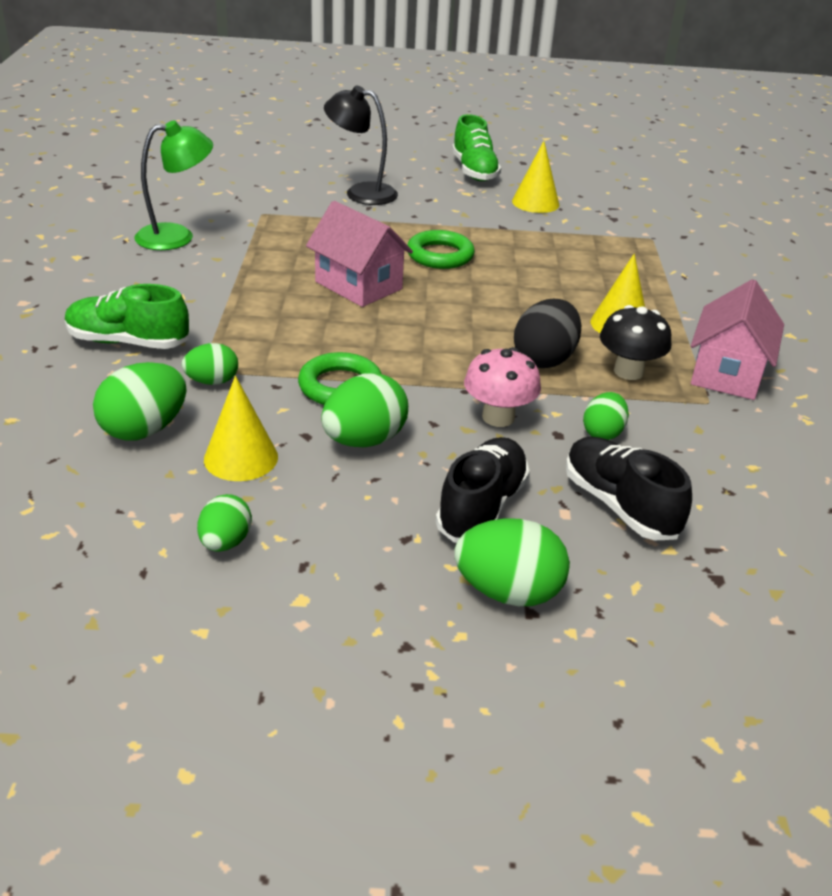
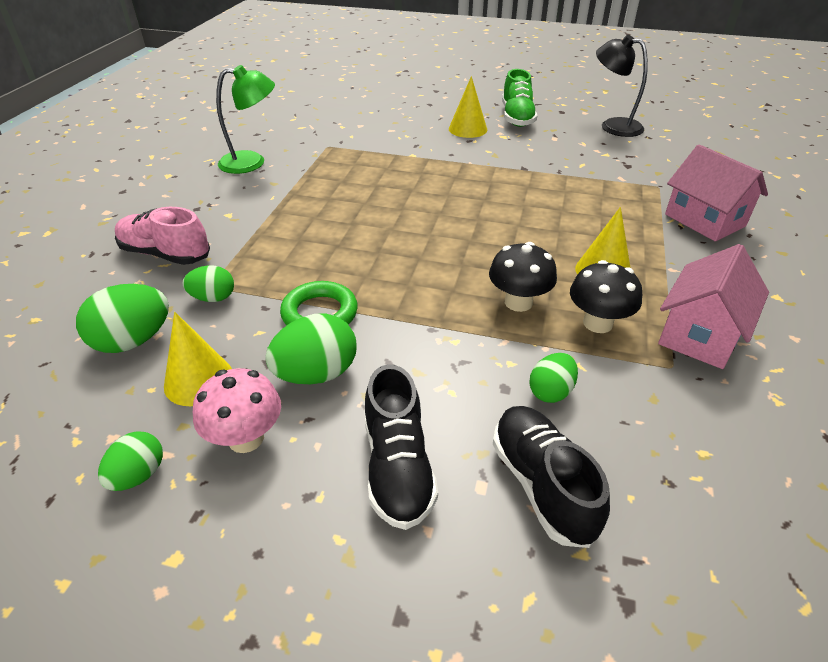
camera: 15 degrees right, 5 degrees up
(128, 342) = (165, 254): green shoe -> pink shoe
(358, 285) = (378, 215): pink house -> pink house (704, 220)
(361, 192) = (415, 132): black lamp -> black lamp (613, 126)
(440, 255) = (459, 191): green ring -> none
(481, 507) = (398, 467): black shoe -> black shoe turned 135 degrees clockwise
(498, 417) = (452, 362): pink mushroom -> pink mushroom (246, 438)
(508, 592) = (385, 584): green egg -> none
(535, 202) = (561, 147): yellow cone -> yellow cone (467, 129)
(544, 359) = (518, 302): black egg -> black mushroom

